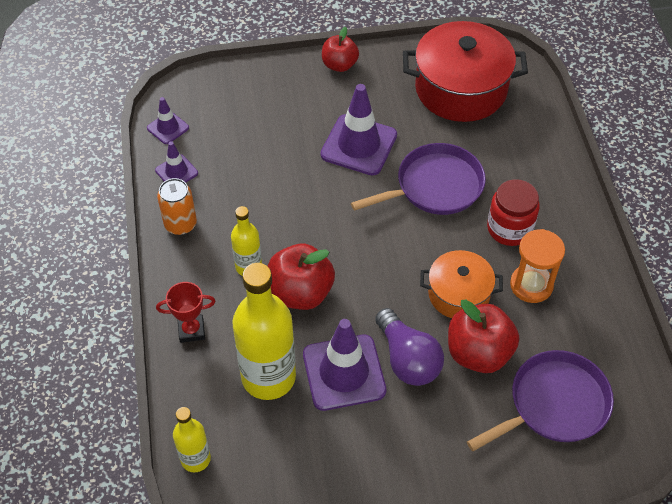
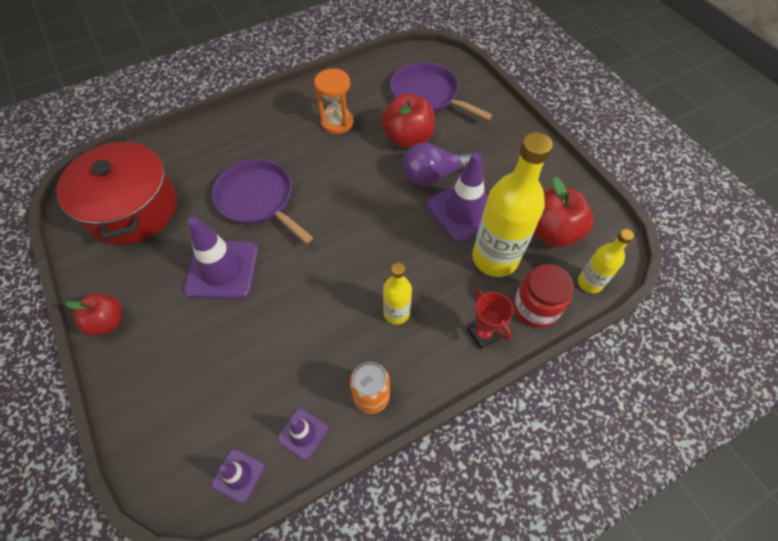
camera: 110 degrees left, 5 degrees up
(300, 293) = (406, 262): red apple -> red apple (552, 232)
(408, 359) = (433, 176): purple light bulb -> purple light bulb turned 150 degrees counterclockwise
(459, 294) = (362, 160): orange pot -> none
(509, 228) = (288, 144): red jar -> red jar (535, 308)

